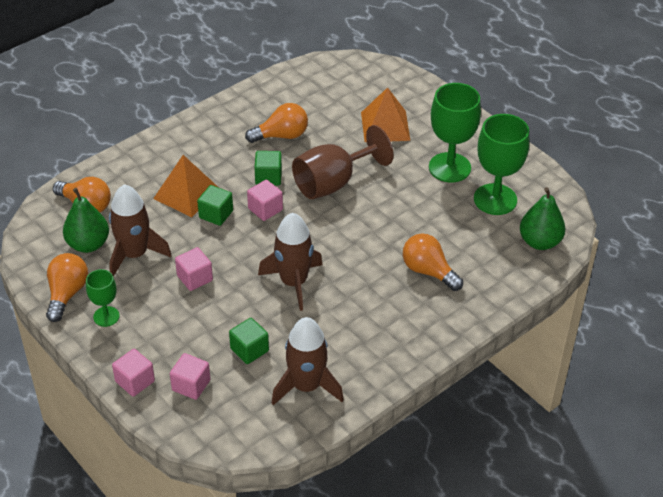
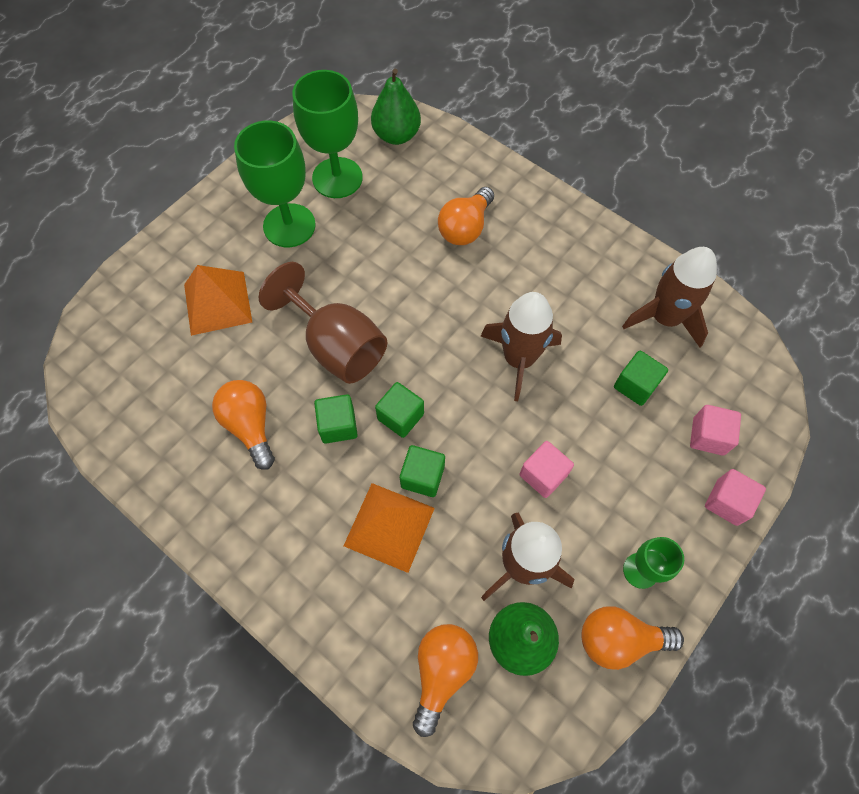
camera: 100 degrees left, 20 degrees up
(265, 209) = (400, 416): pink cube -> green cube

